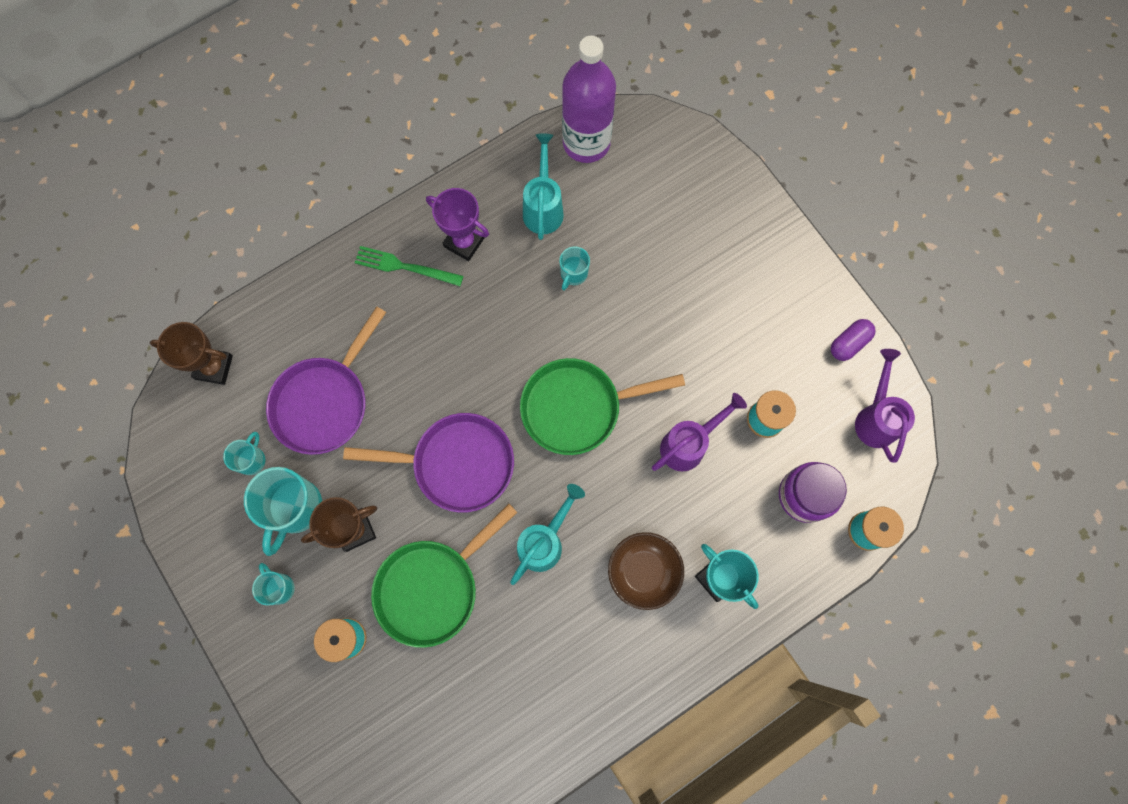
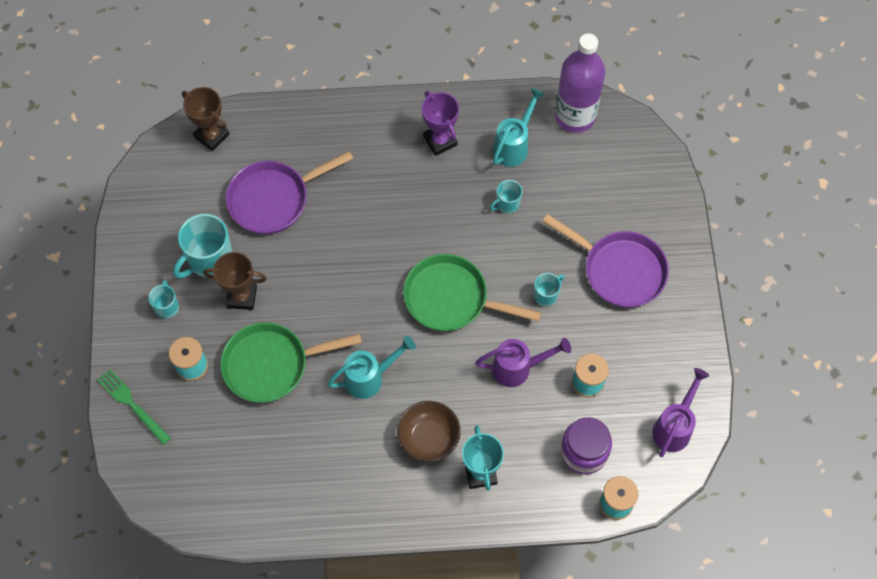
camera: 30 degrees right, 10 degrees down
(252, 460) = (200, 211): turquoise mug -> turquoise mug (546, 295)
(404, 267) = (386, 136): green fork -> green fork (132, 404)
(457, 464) = (340, 291): purple pan -> purple pan (619, 270)
(849, 343) = (688, 362): purple capsule -> none

